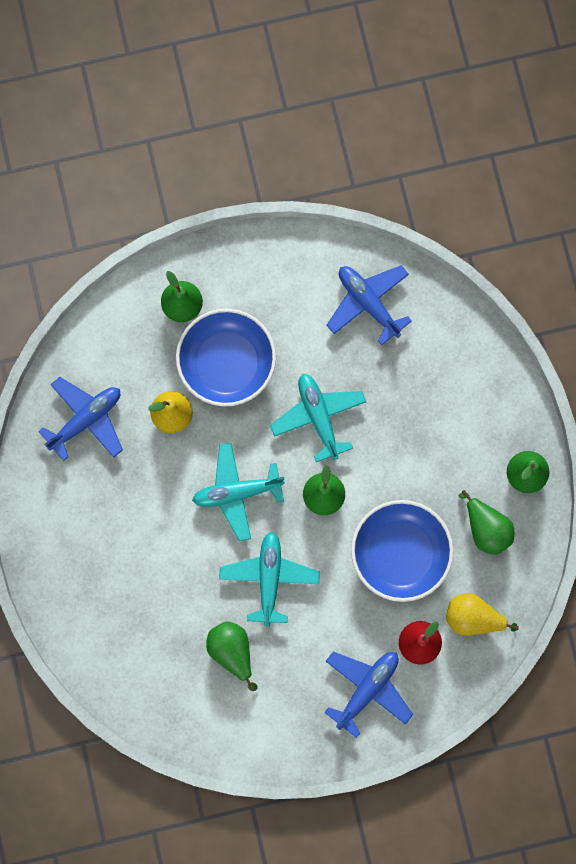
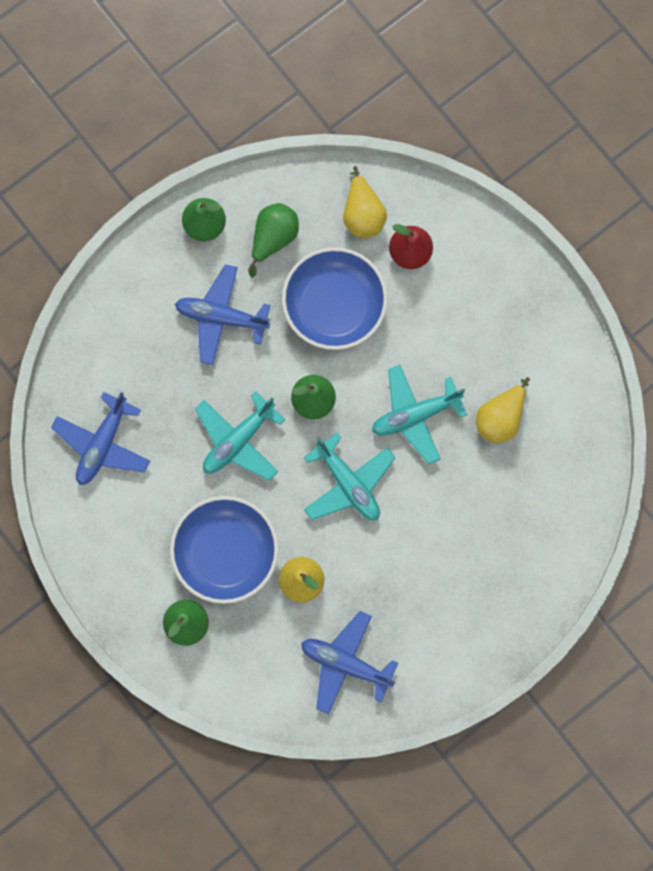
camera: 115 degrees left, 0 degrees up
(232, 652) = (500, 418): green pear -> yellow pear
(367, 689) = (474, 280): blue plane -> blue plane (221, 317)

